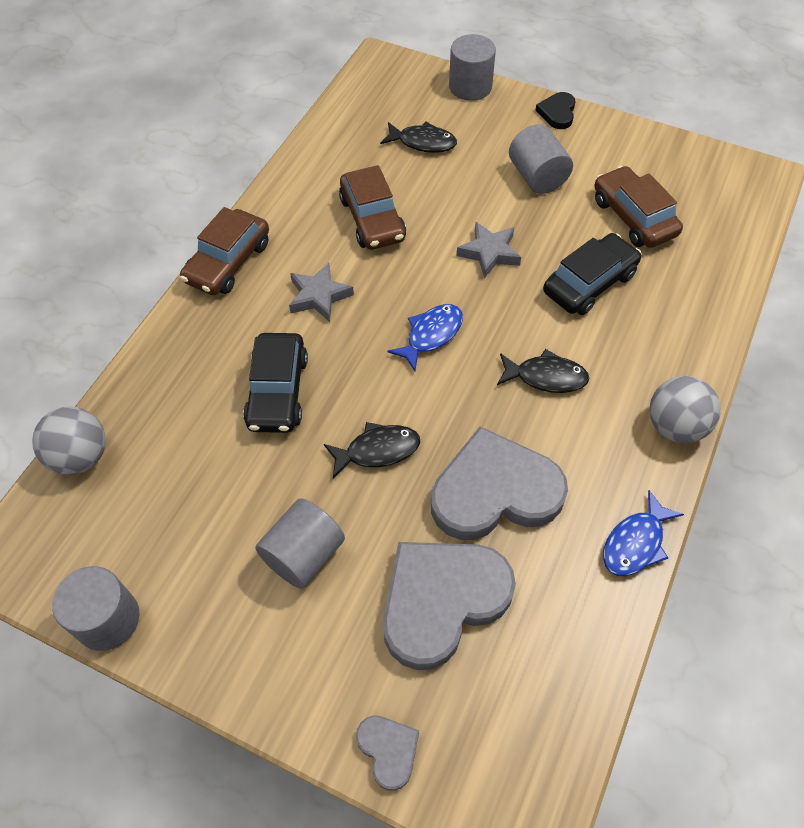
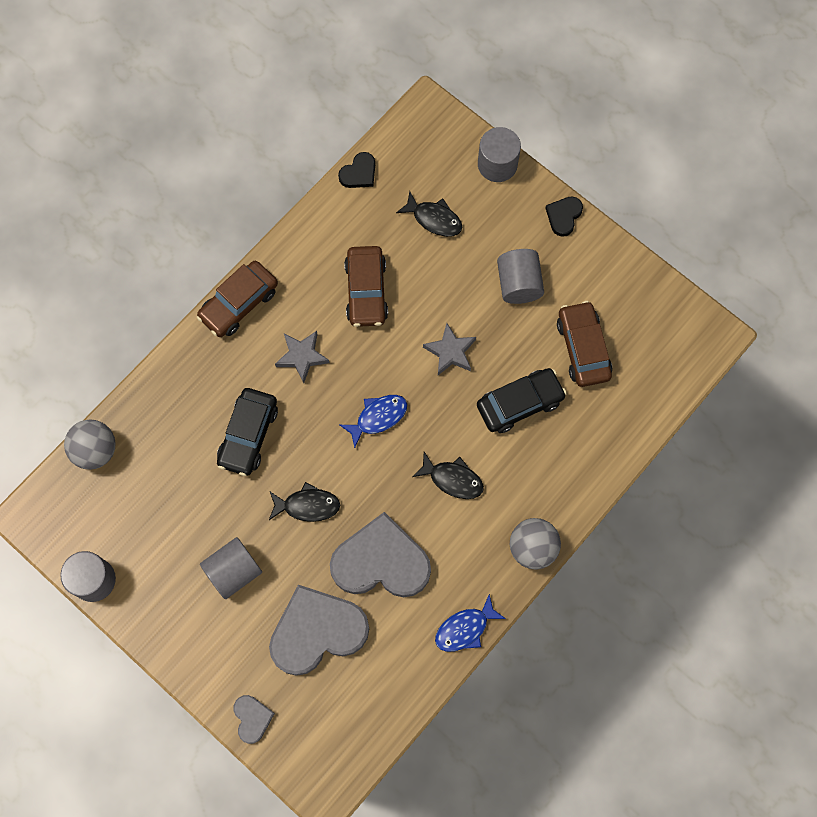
camera: 15 degrees right, 15 degrees up
(328, 122) = (359, 173): none -> black heart

